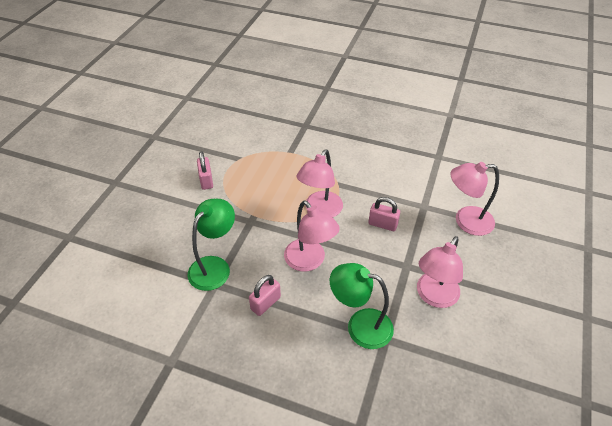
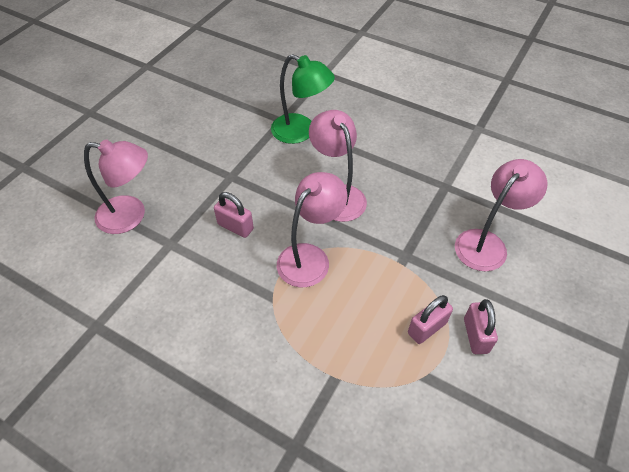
camera: 170 degrees left, 5 degrees up
(214, 266) = (448, 204): green lamp -> none
(265, 303) = (390, 161): pink padlock -> pink padlock (427, 328)
(433, 296) = (219, 145): pink lamp -> pink lamp (487, 243)

